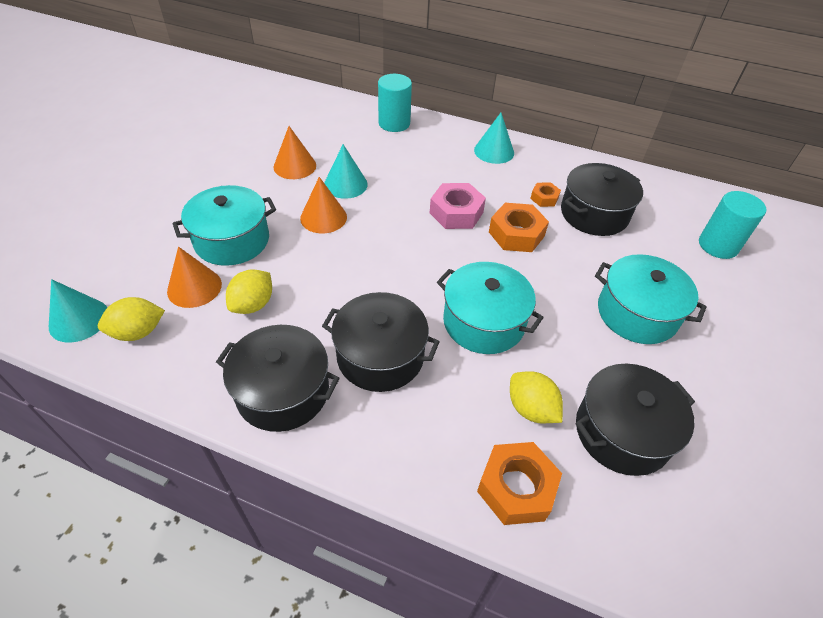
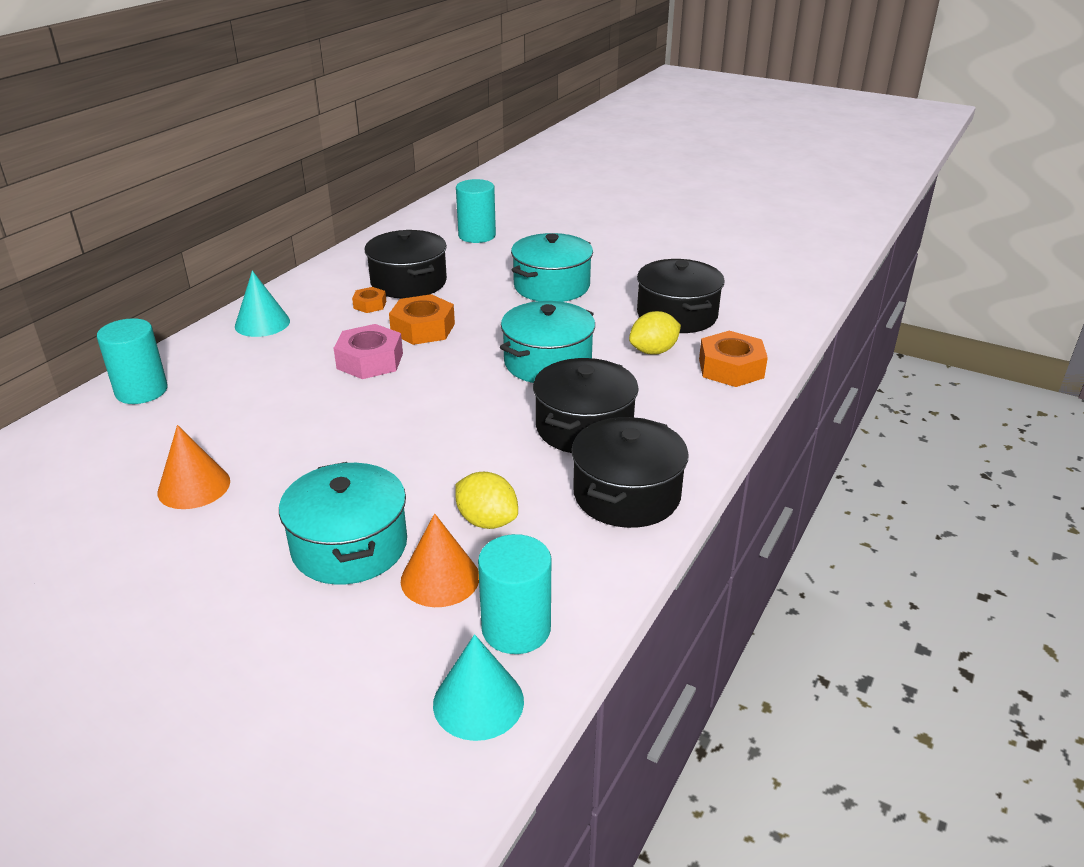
camera: 80 degrees left, 15 degrees down
(138, 332) = (516, 628): yellow lemon -> turquoise cylinder
(323, 217) = (334, 461): orange cone -> none
(345, 184) = (268, 440): turquoise cone -> none

